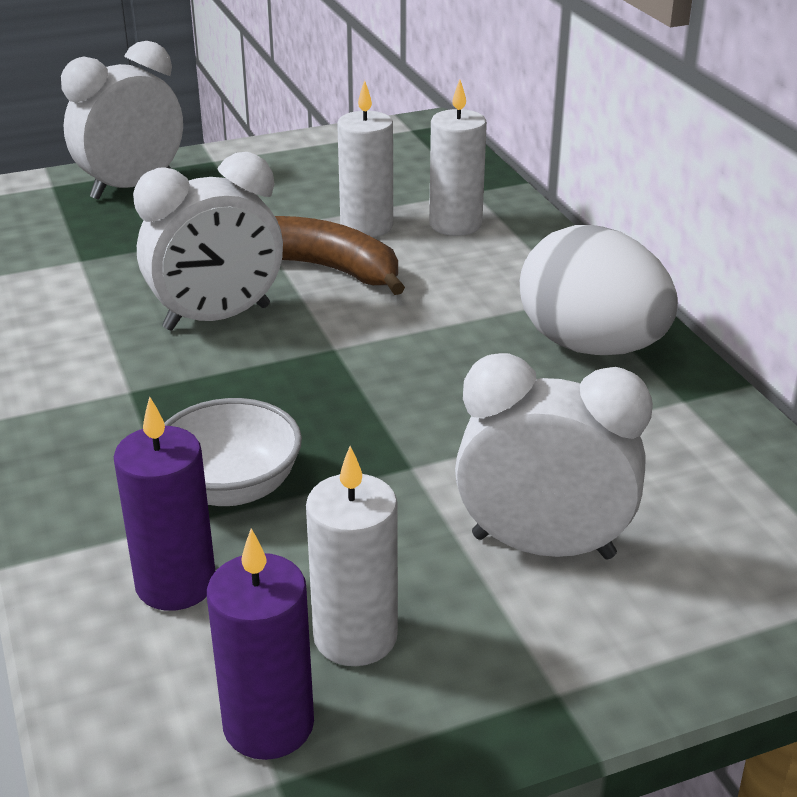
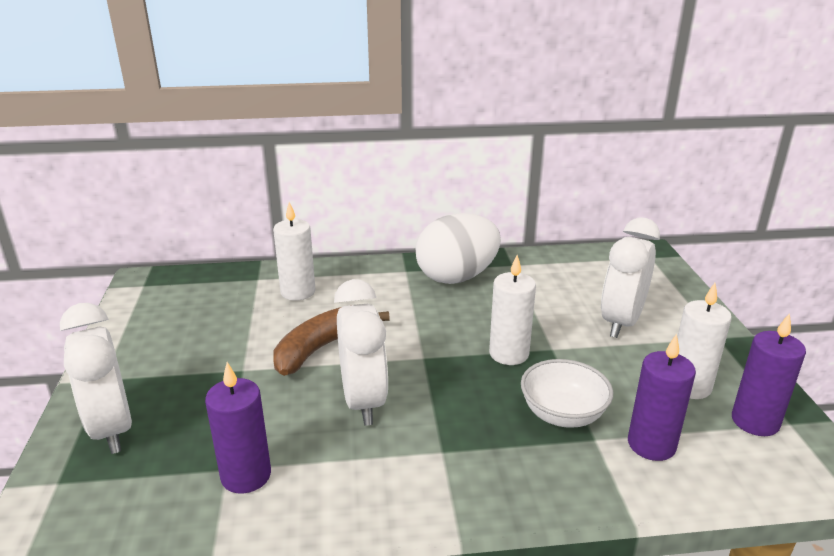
camera: 75 degrees left, 5 degrees down
(70, 272) = (246, 475): none -> purple candle
(366, 226) = (275, 323): white candle -> white candle (509, 354)

